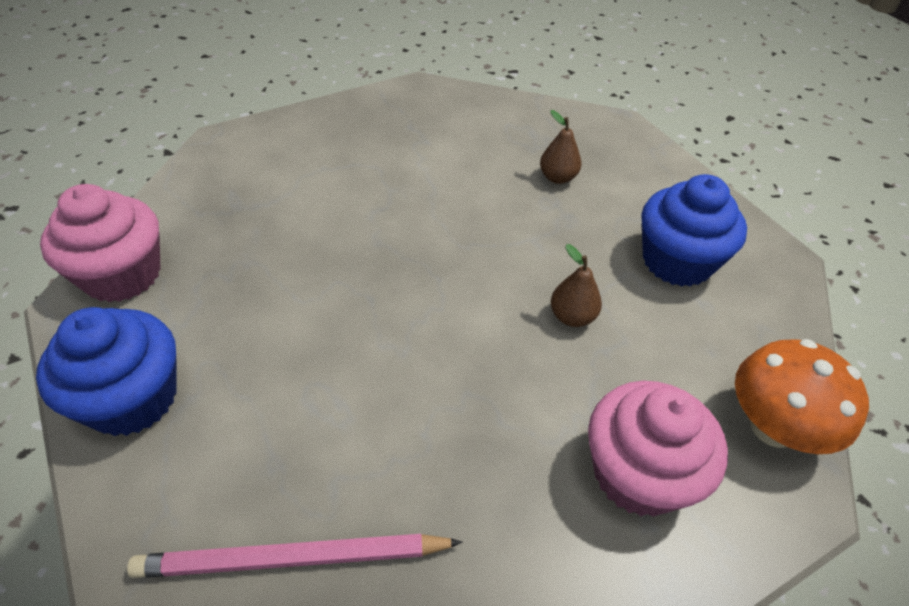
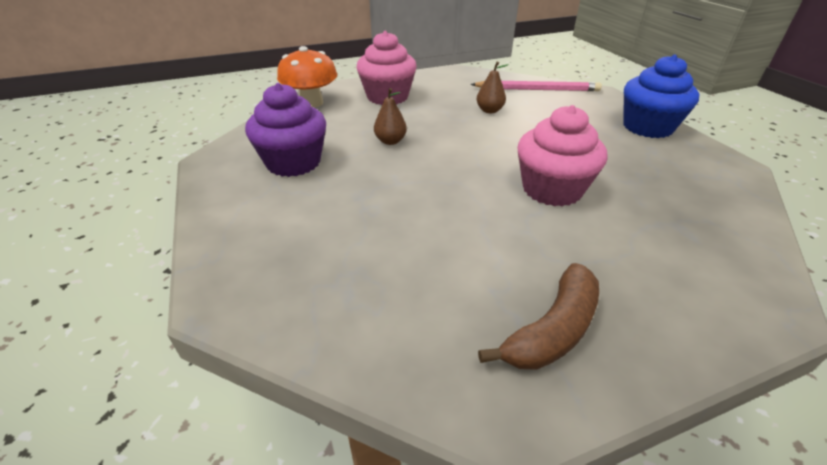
camera: 170 degrees left, 10 degrees down
(122, 275) = (723, 179): pink cupcake -> pink cupcake (552, 189)
(387, 121) = (552, 330): none -> brown banana
(557, 178) = (349, 231): brown pear -> brown pear (489, 110)
(677, 261) = (293, 162): blue cupcake -> purple cupcake

